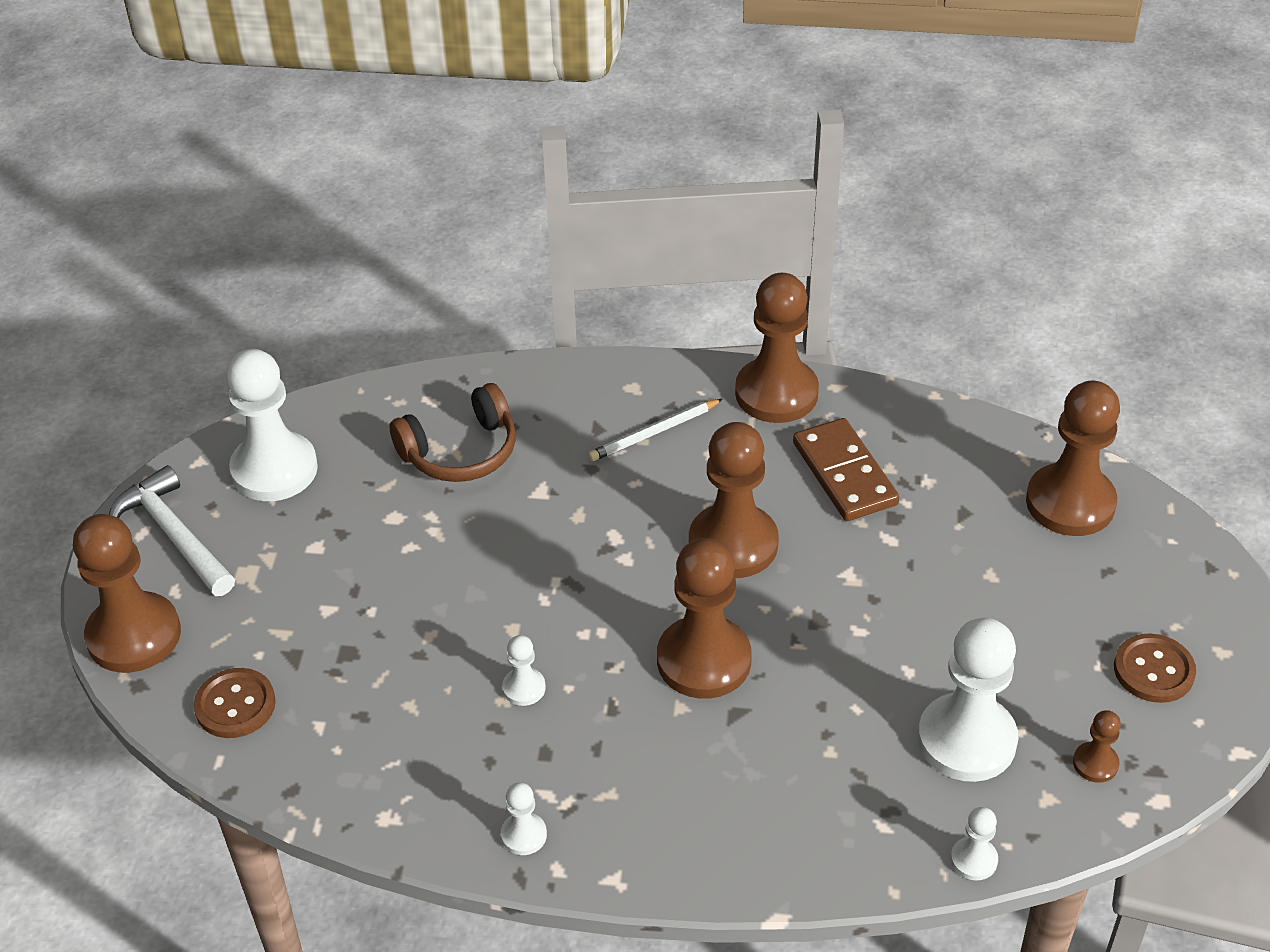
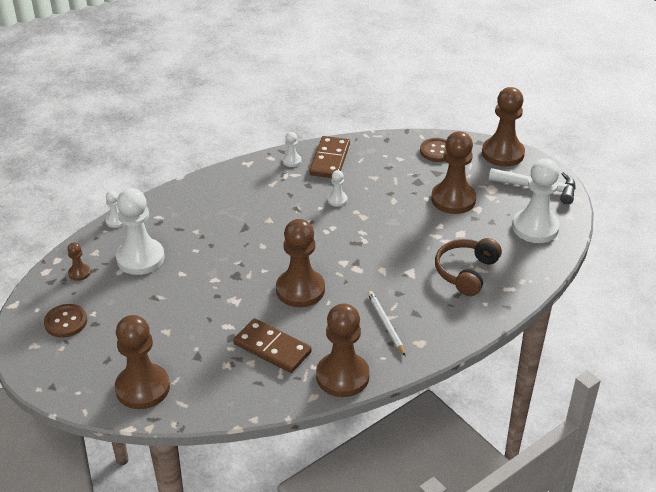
camera: 145 degrees right, 5 degrees down
(448, 796) = (330, 160): none -> brown domino
(654, 433) = (385, 324): white pencil -> white pencil turned 45 degrees counterclockwise
(704, 660) = (273, 239): brown pawn -> brown pawn (453, 199)

